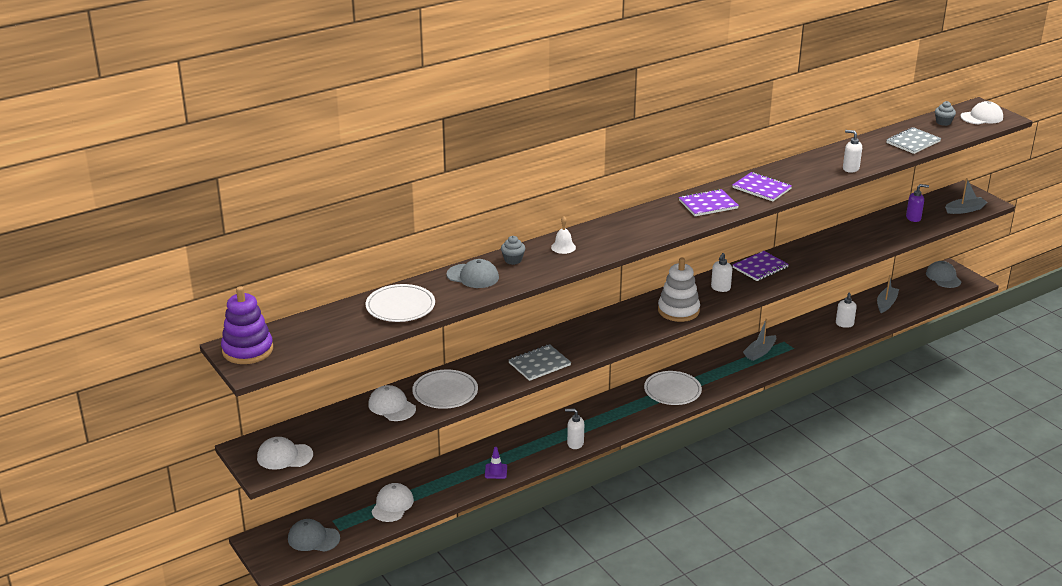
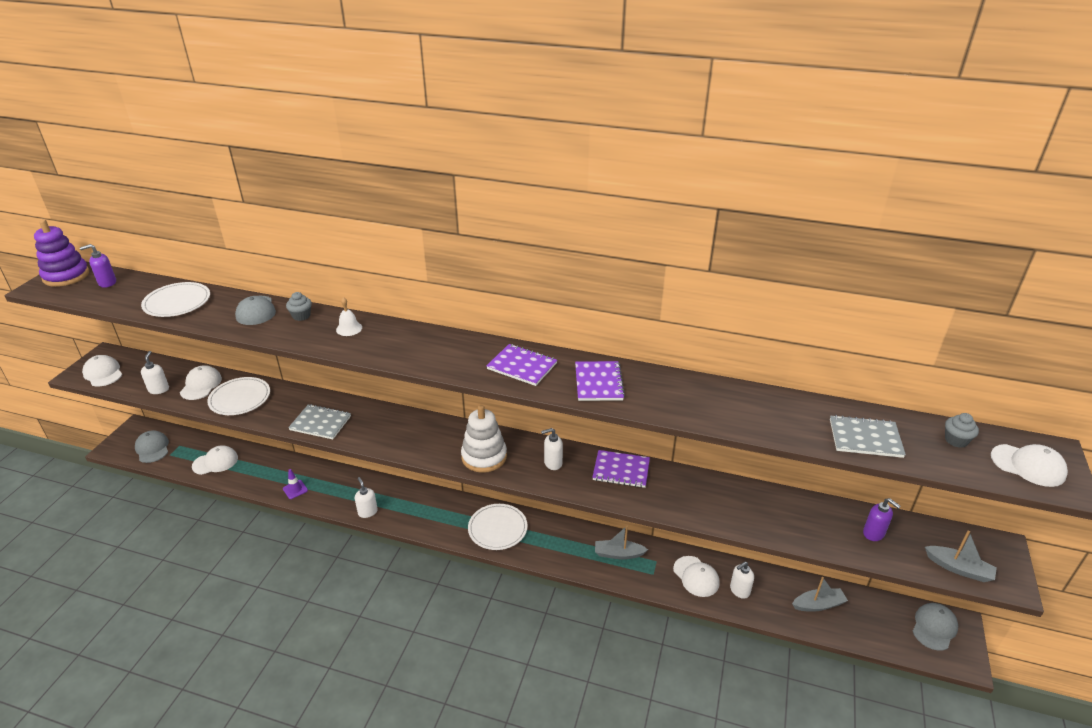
camera: 50 degrees right, 5 degrees up
(301, 332) = (107, 283): none -> purple soap dispenser
(815, 333) = (696, 576): none -> white cap
(850, 168) = (727, 420): white soap dispenser -> white soap dispenser (159, 389)

